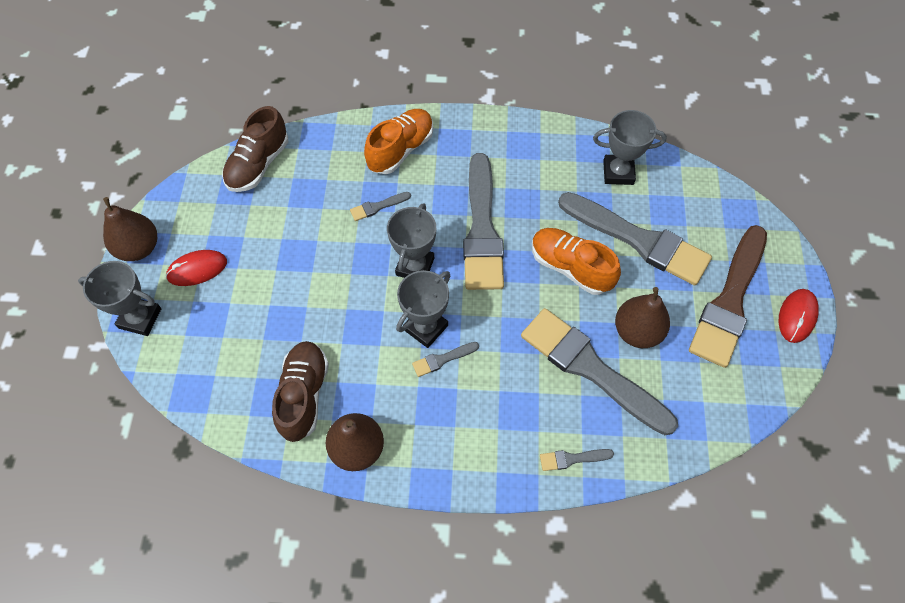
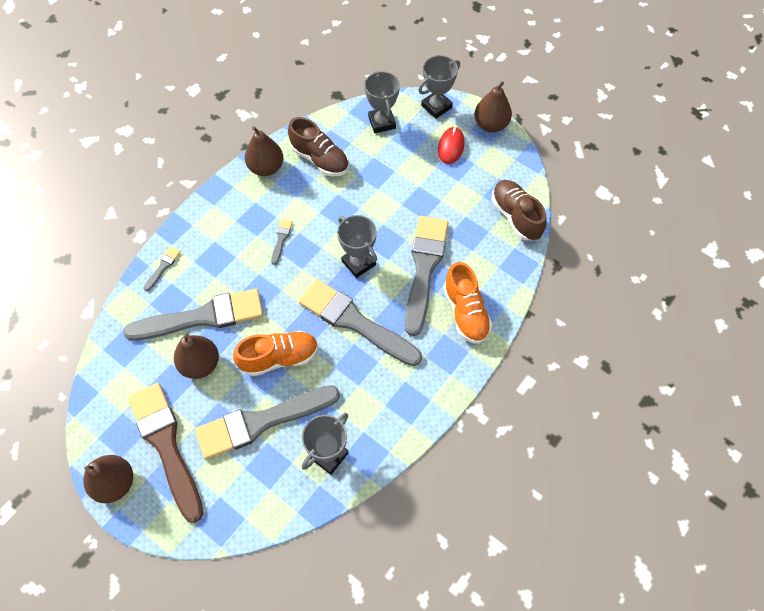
camera: 125 degrees right, 0 degrees up
(377, 207) = (424, 268): grey brush -> grey brush, size x2.49
(425, 327) = (310, 243): grey trophy -> grey trophy (382, 122)
(797, 316) = (115, 483): red mouse -> brown pear

